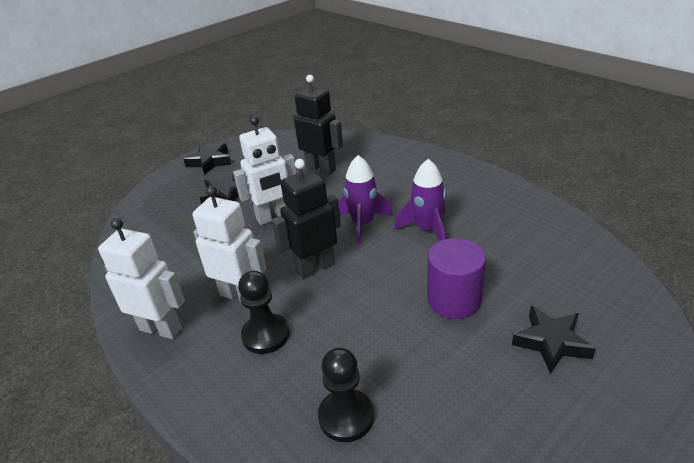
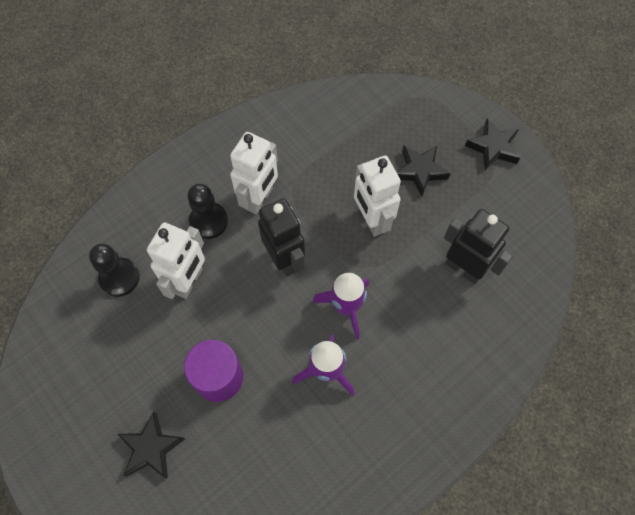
camera: 90 degrees right, 30 degrees up
(161, 329) = (232, 145): white robot -> white robot (189, 281)
(321, 169) = (464, 268): black robot -> black robot turned 90 degrees counterclockwise

